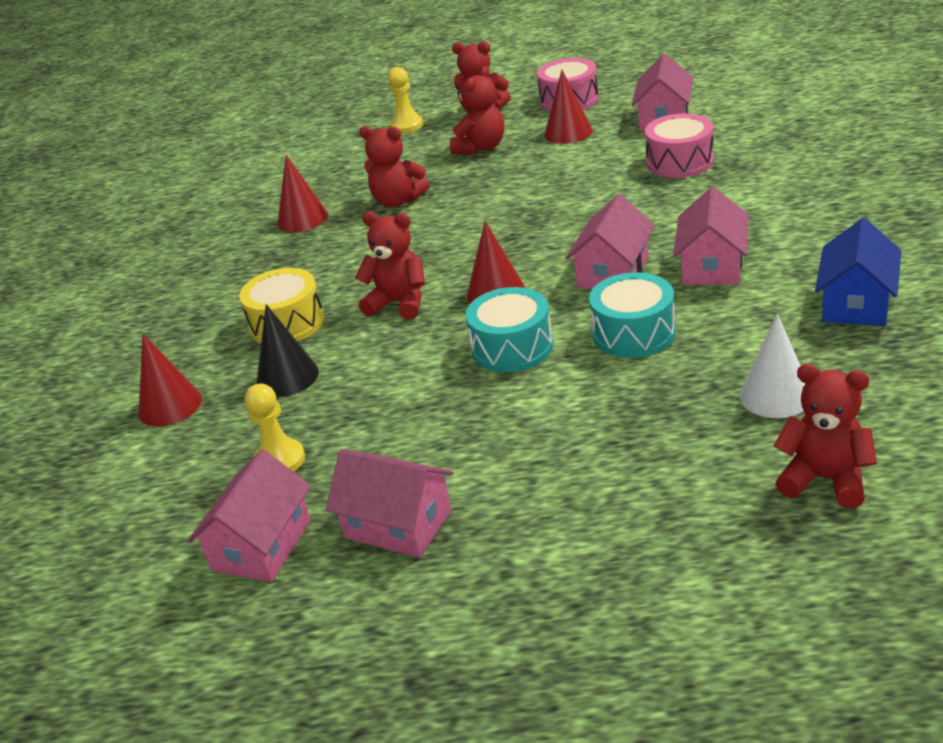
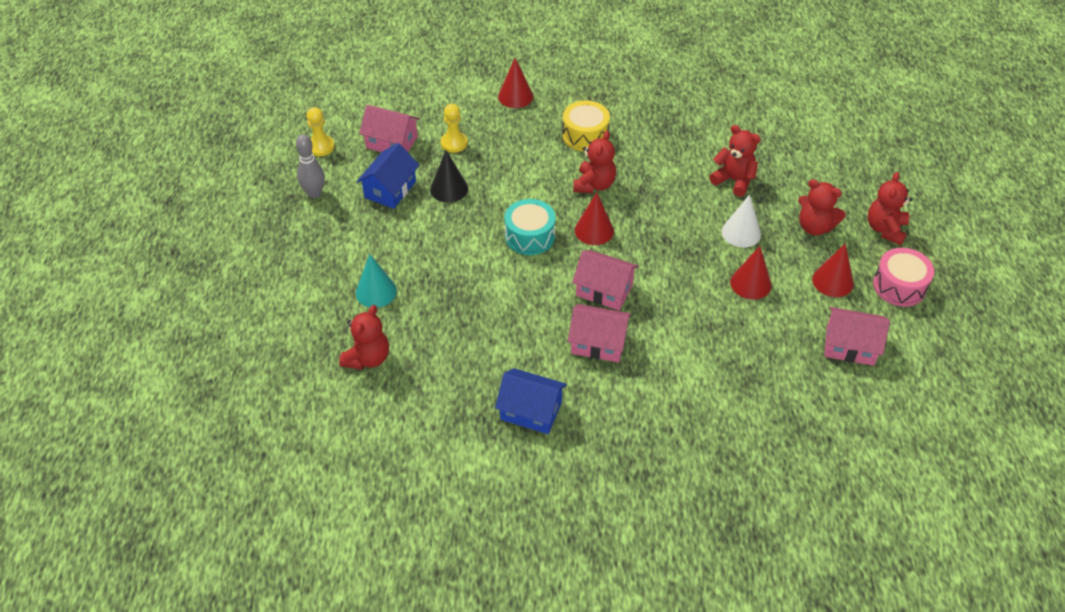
camera: 85 degrees right, 15 degrees up
(287, 377) = (528, 140): black cone -> black cone (449, 188)
(302, 219) = (718, 132): red cone -> red cone (750, 283)
(398, 201) = (734, 180): red teddy bear -> red teddy bear turned 105 degrees clockwise
(398, 524) = (390, 189): pink house -> blue house
(404, 641) = (314, 193): none -> grey bowling pin
(407, 125) = (866, 182): yellow pawn -> yellow pawn (321, 147)
(633, 333) = (528, 293): turquoise drum -> none
(666, 497) = (376, 291): none -> turquoise cone
(680, 162) = (762, 346): pink drum -> none
(775, 395) = (446, 351): white cone -> white cone (741, 232)

